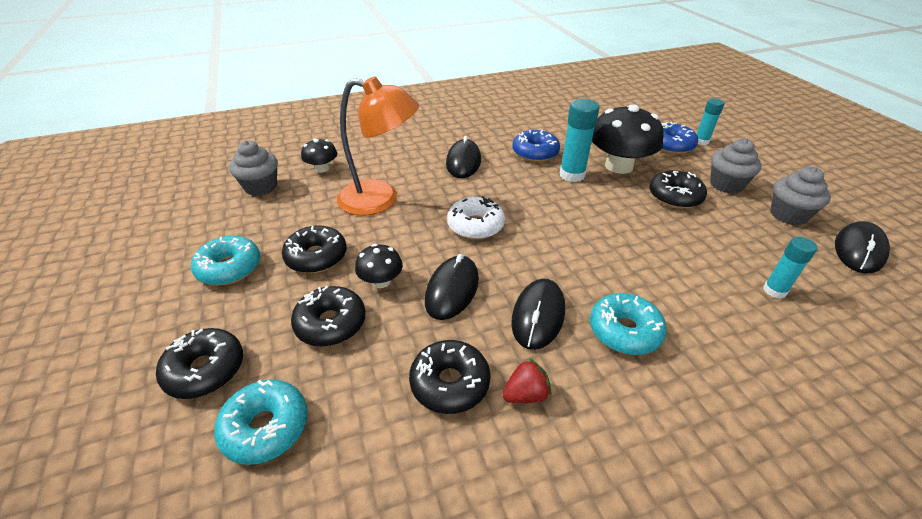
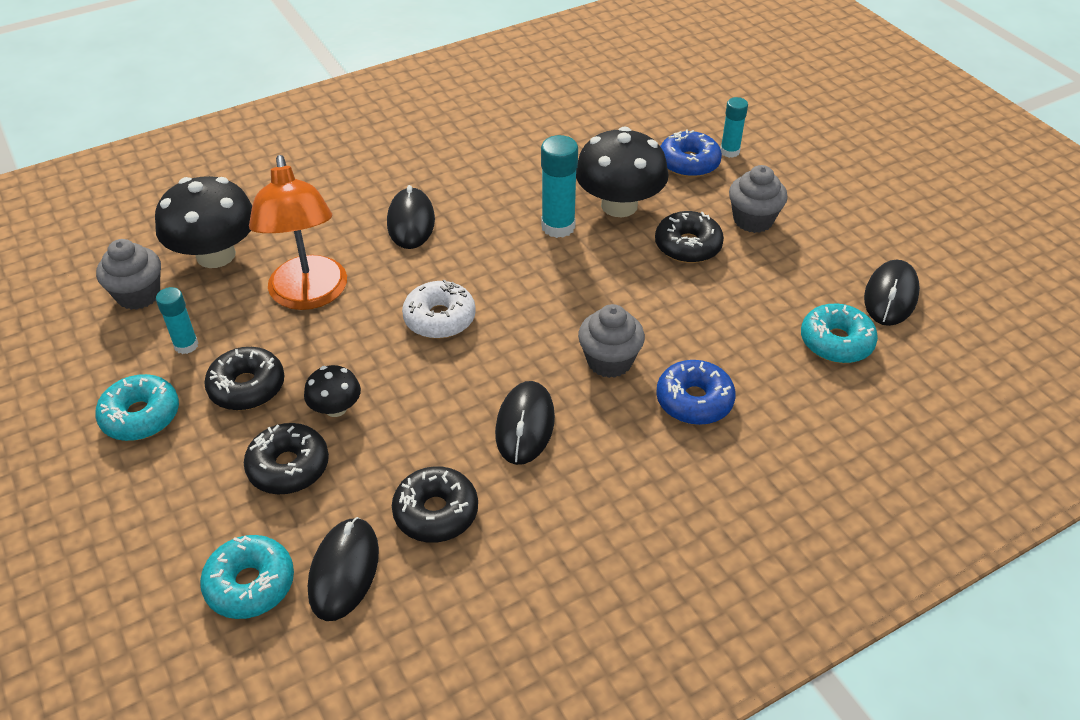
camera: 10 degrees left, 5 degrees up
(205, 370) = (161, 538): black donut -> none
(322, 168) = (216, 255): black mushroom -> black mushroom, size x1.98
(380, 200) = (309, 295): orange lamp -> orange lamp turned 75 degrees clockwise
(452, 289) = (422, 407): black mouse -> black mouse (344, 571)
(526, 394) = (517, 512): red strawberry -> none
(535, 153) = (507, 195): blue donut -> blue donut (694, 401)
(624, 331) = (620, 430): turquoise donut -> turquoise donut (836, 342)
(774, 290) = (787, 360): turquoise glue stick -> turquoise glue stick (186, 345)
(788, 215) = (820, 257): grey cupcake -> grey cupcake (609, 361)

